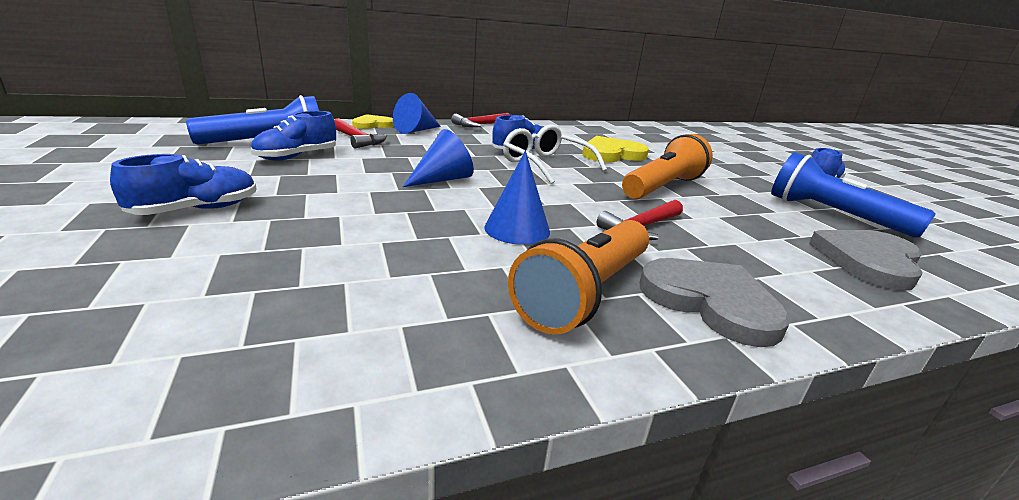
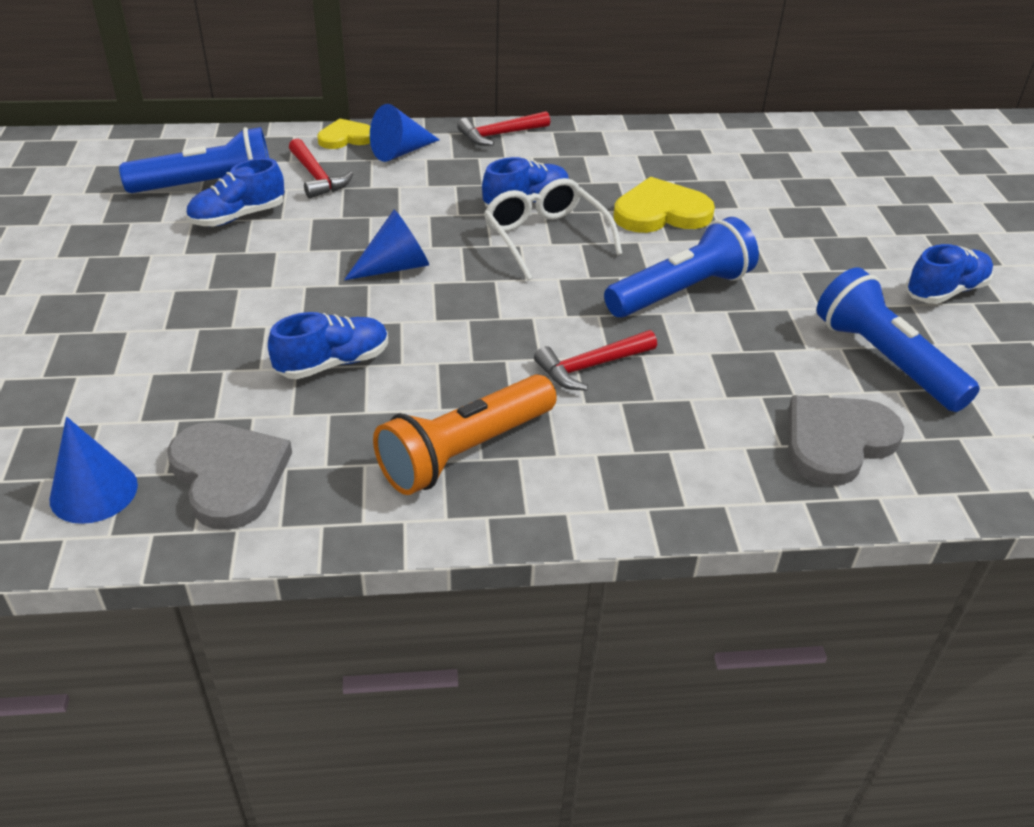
camera: 15 degrees right, 15 degrees up
(196, 210) = (133, 311): blue shoe -> blue shoe (333, 363)
(517, 229) = (443, 360): blue cone -> blue cone (93, 492)
(662, 187) = (680, 292): orange flashlight -> blue flashlight
(711, 302) = (584, 476): grey heart -> grey heart (229, 476)

